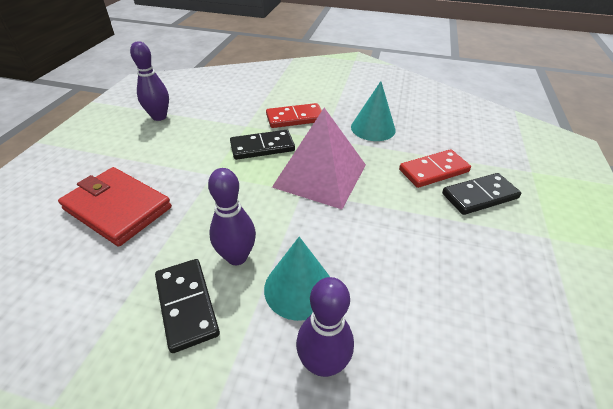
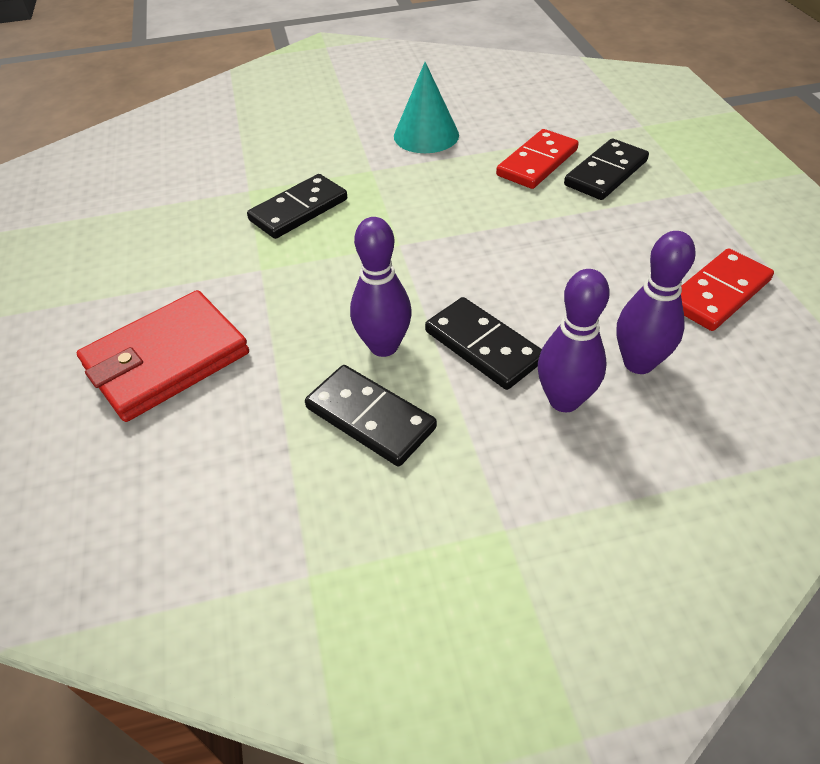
camera: 25 degrees left, 5 degrees up
(117, 208) = (166, 360): red wallet -> red wallet turned 45 degrees counterclockwise
(159, 117) = (99, 223): purple bowling pin -> purple bowling pin (638, 363)
(295, 118) = (310, 156): red domino -> red domino (718, 293)
(299, 288) = (483, 346): turquoise cone -> black domino
(320, 175) = (407, 217): pink pyramid -> none

